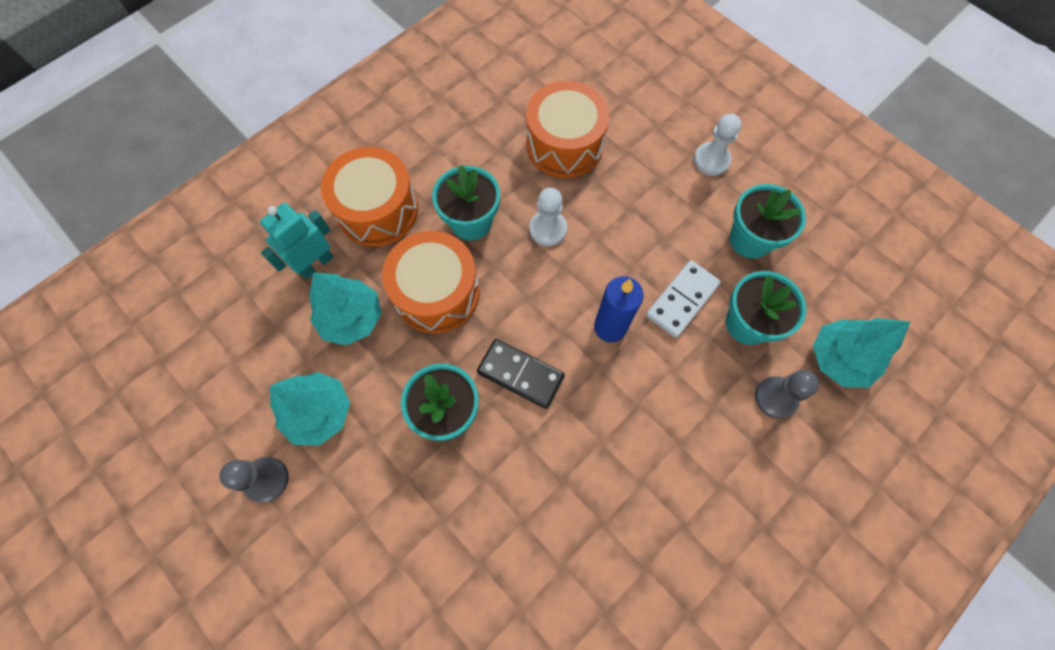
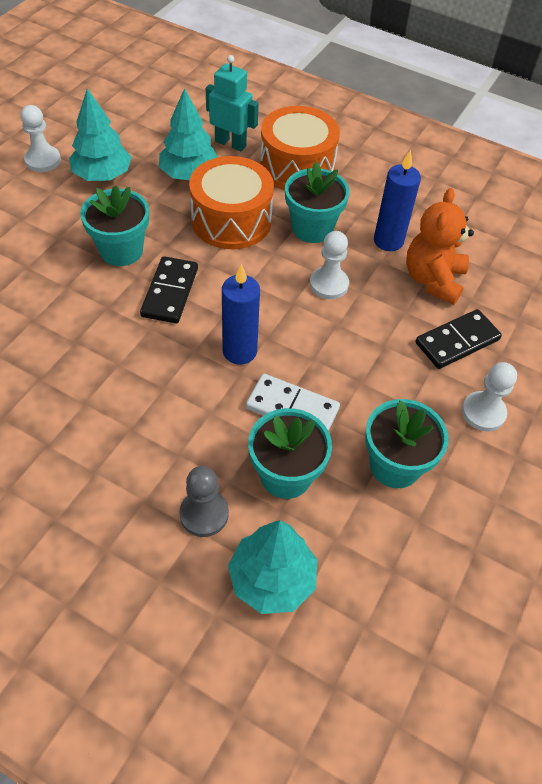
camera: 70 degrees right, 15 degrees down
(266, 479) = (43, 160): grey pawn -> white pawn
(507, 163) = (388, 241): none -> blue candle
(564, 144) = (433, 280): orange drum -> orange teddy bear
(637, 151) = (457, 341): none -> black domino

